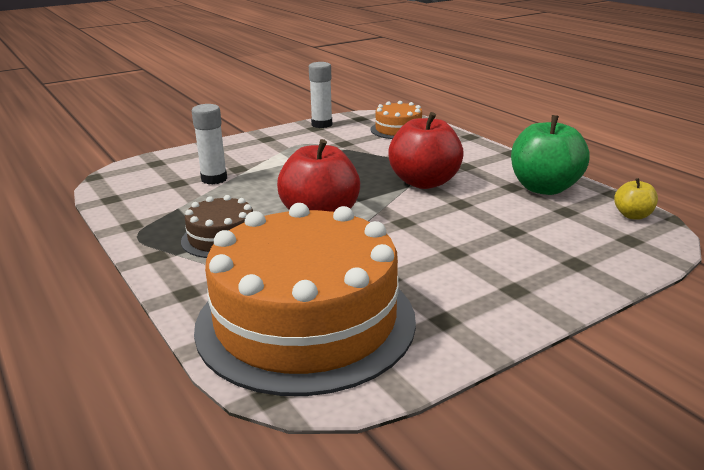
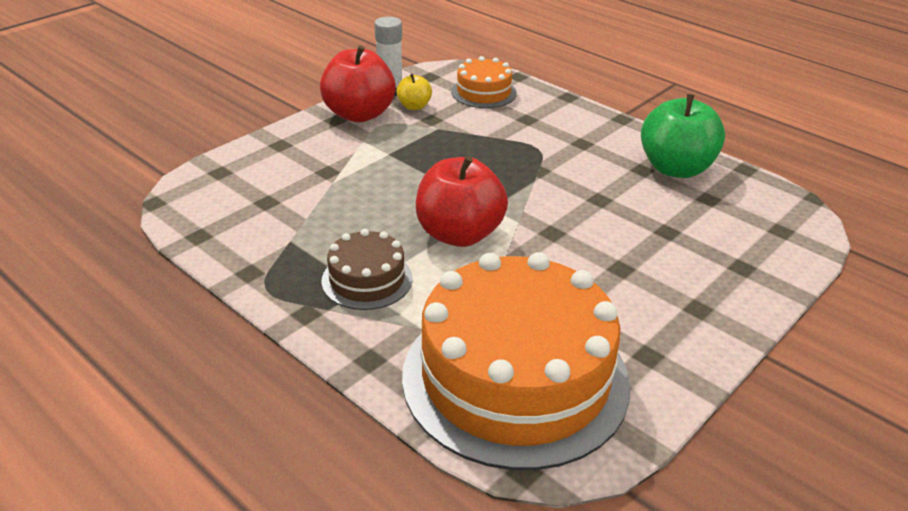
camera: 15 degrees left, 10 degrees up
(214, 179) = (308, 191): white glue stick -> none
(424, 182) = (549, 172): red apple -> red apple (359, 114)
(632, 215) = (773, 198): yellow apple -> yellow apple (414, 106)

